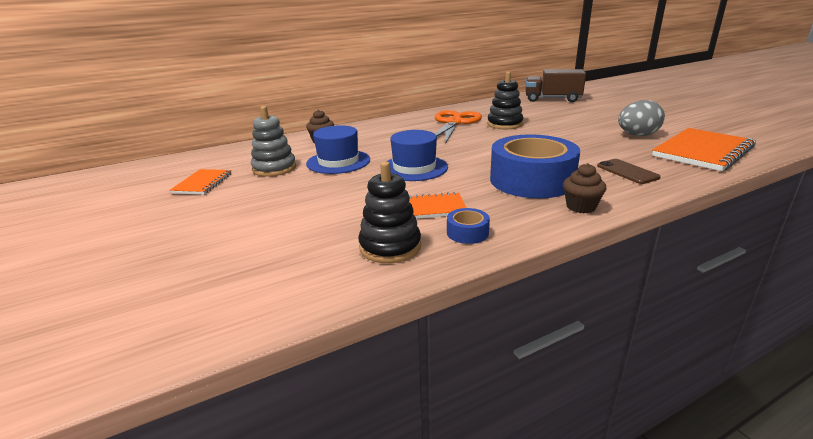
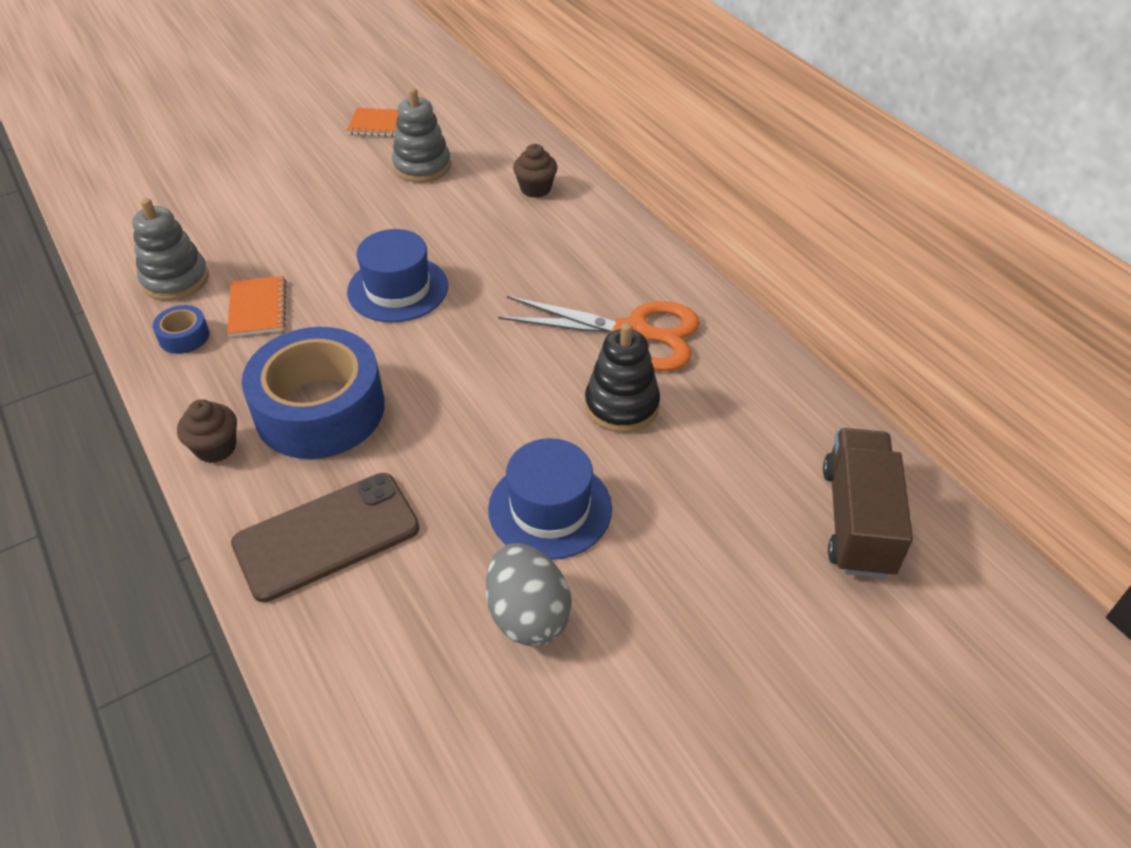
camera: 85 degrees right, 20 degrees up
(338, 162) = (438, 216): blue hat -> blue hat (550, 508)
(390, 247) = (175, 280): black stacking toy -> grey stacking toy
(627, 172) = (327, 536): brown phone -> brown phone, size x1.73
(703, 151) = (406, 700): orange notebook -> none

